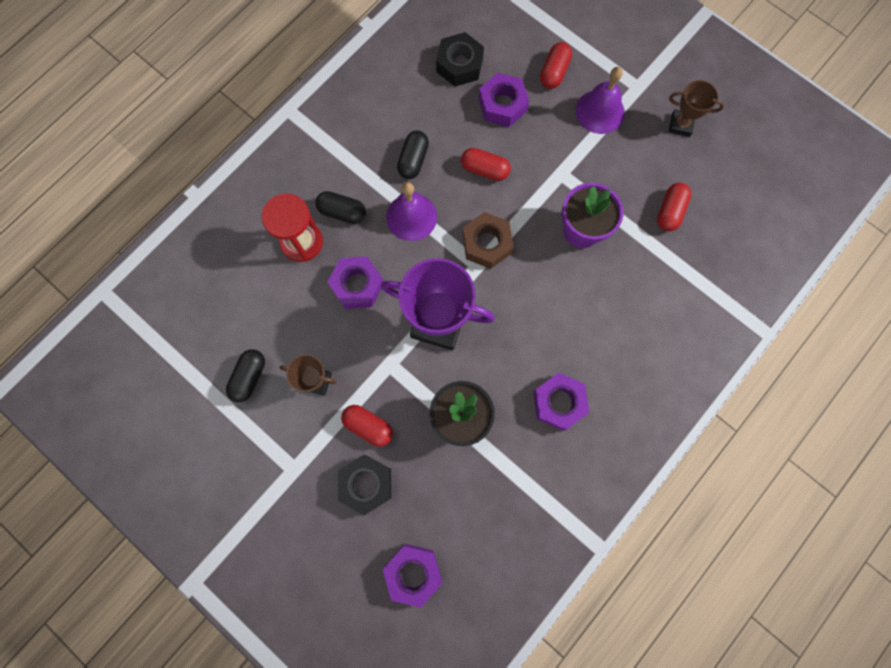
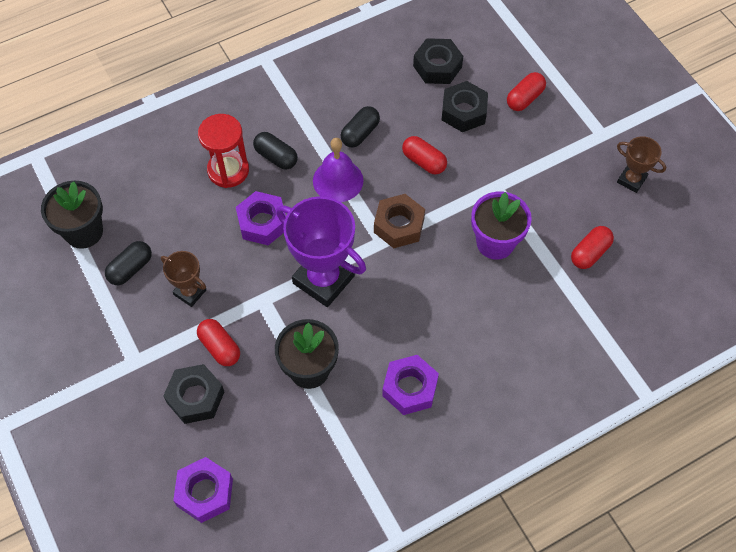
camera: 20 degrees right, 15 degrees down
(186, 355) = (84, 232): none -> black flower pot
(502, 105) = (463, 112): purple nut -> black nut
(600, 111) = (555, 145): purple bell -> none

